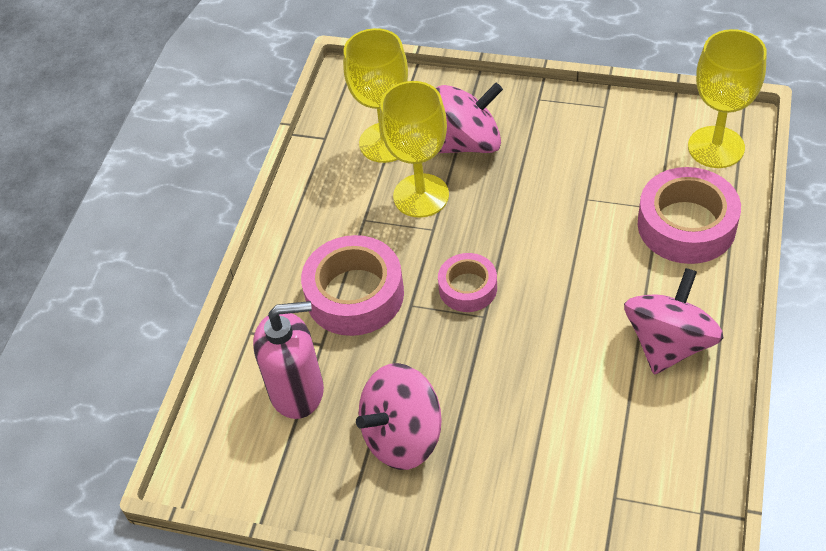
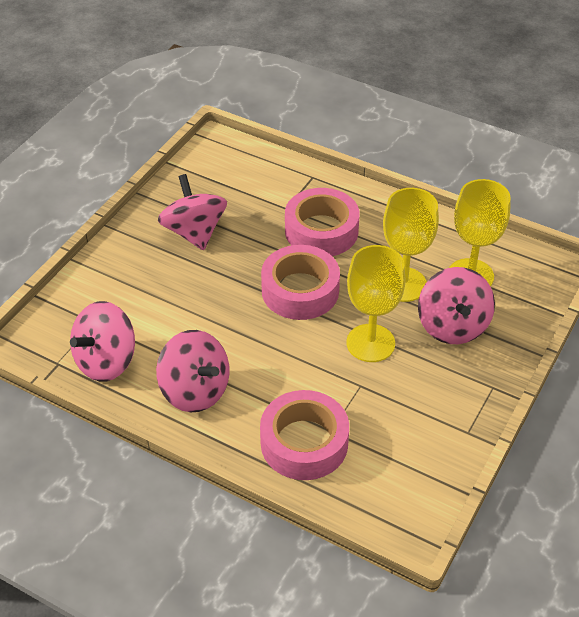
camera: 100 degrees right, 5 degrees down
(297, 391) = (254, 191): pink soap dispenser -> none
(468, 288) = (300, 290): pink tape -> pink tape, size x1.69
(671, 455) = (106, 361): none -> pink spinning top
(716, 147) = (386, 498): yellow goblet -> yellow goblet (370, 343)

